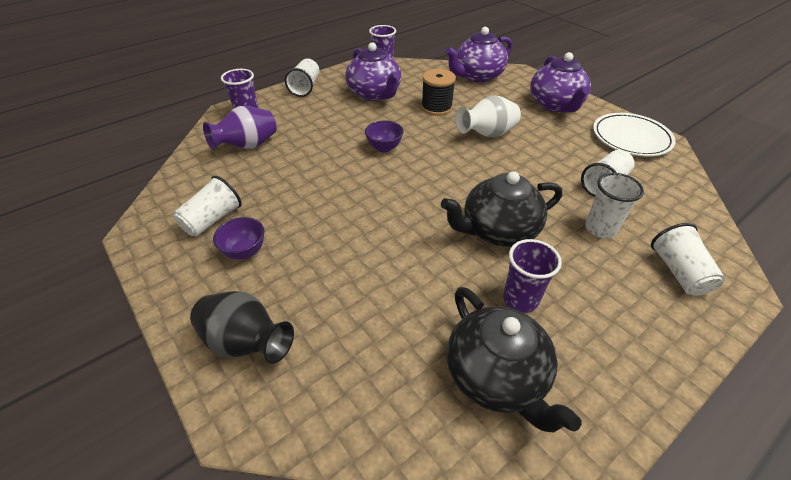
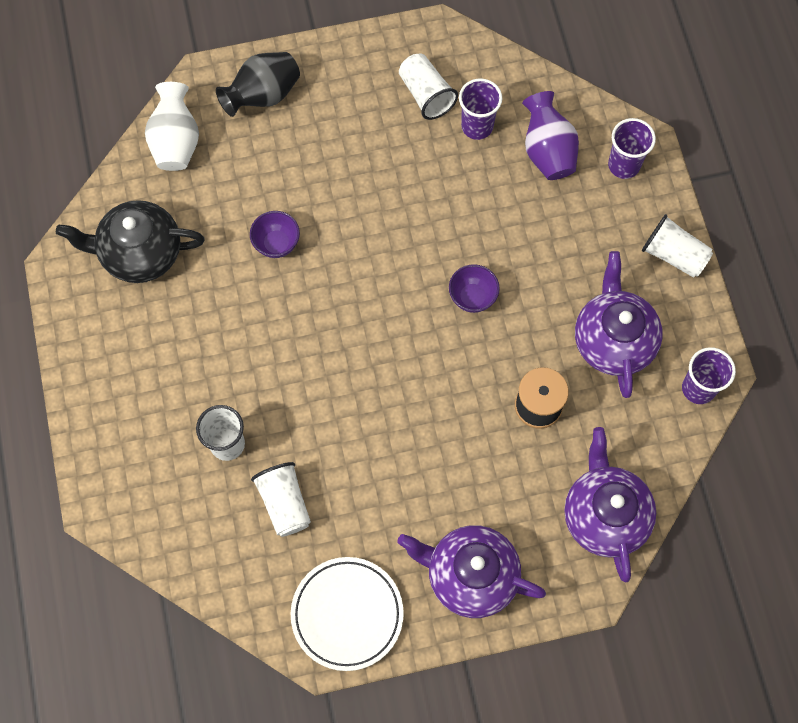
camera: 115 degrees right, 25 degrees up
(245, 252) = (365, 114): purple bowl -> purple bowl (276, 244)
(374, 94) = (613, 340): purple teapot -> purple teapot turned 90 degrees clockwise
(487, 135) = (443, 433): white vase -> white vase (176, 142)
(498, 230) = (277, 343): black teapot -> none
(520, 299) = (192, 312): purple cup -> purple cup (477, 126)
(678, 272) = (142, 472): white cup -> none

